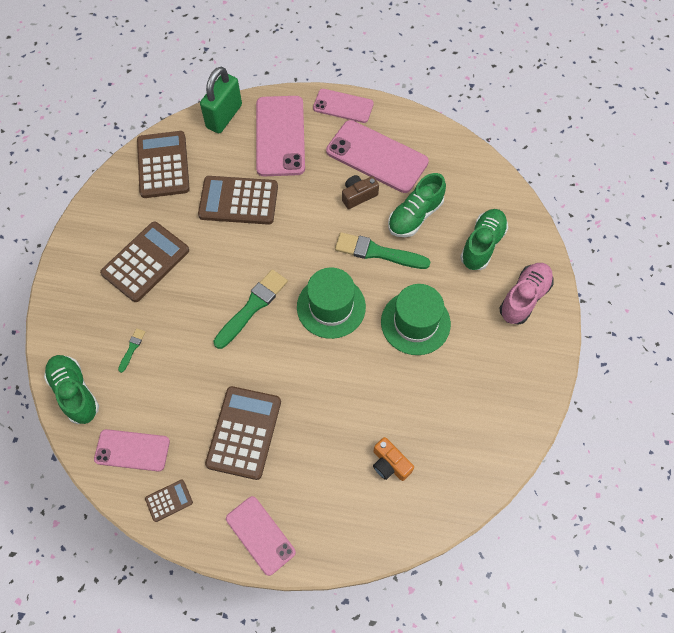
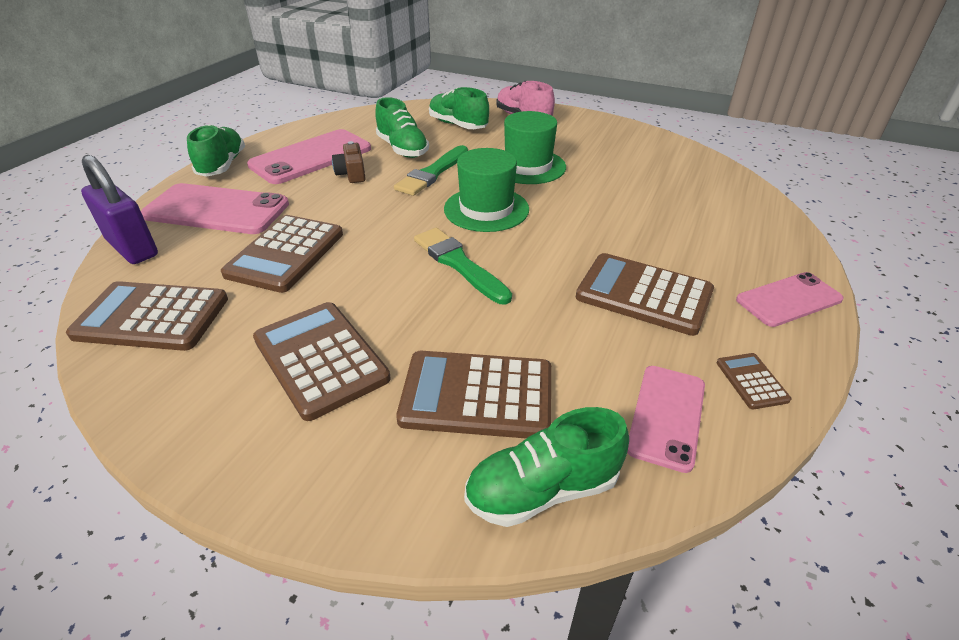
camera: 75 degrees left, 25 degrees down
(132, 348) = (477, 395): green brush -> brown calculator
(224, 116) = (132, 248): green padlock -> purple padlock
(343, 106) = (222, 165): pink phone -> green shoe
(390, 464) = (688, 202): orange camera -> none

